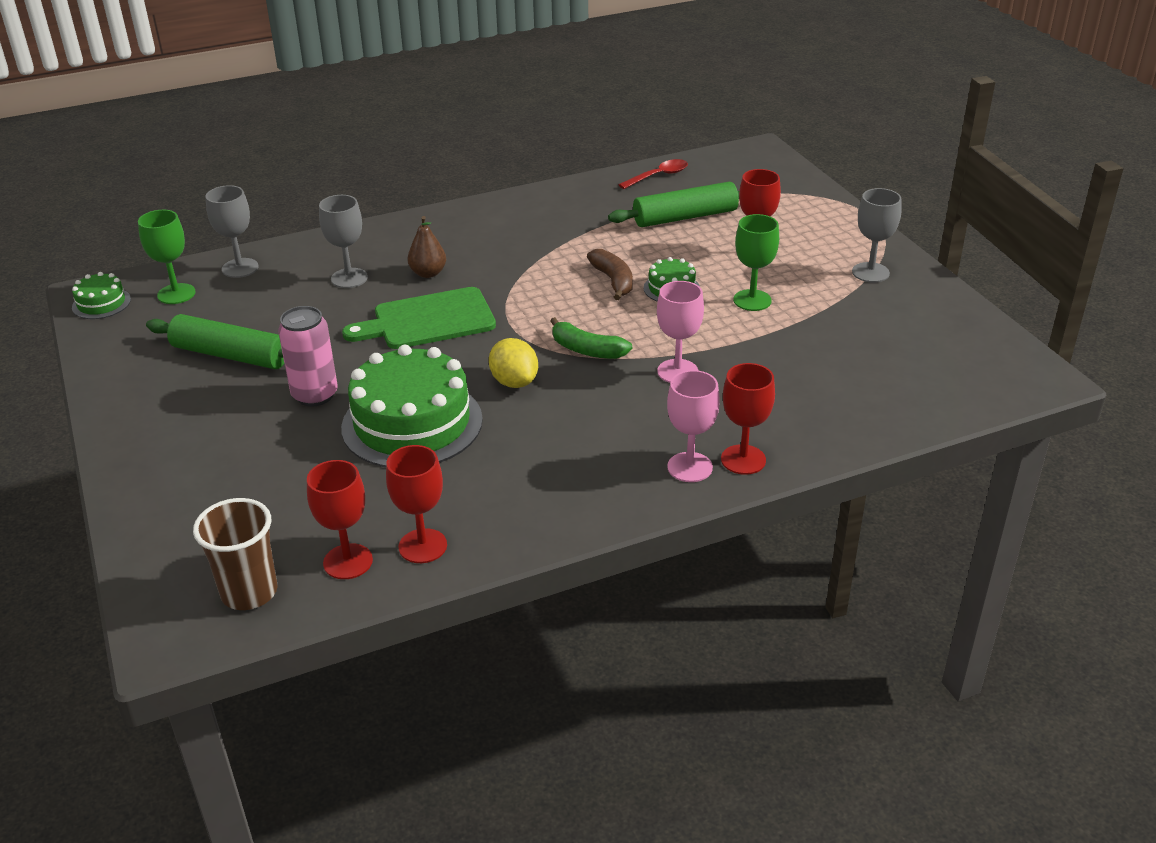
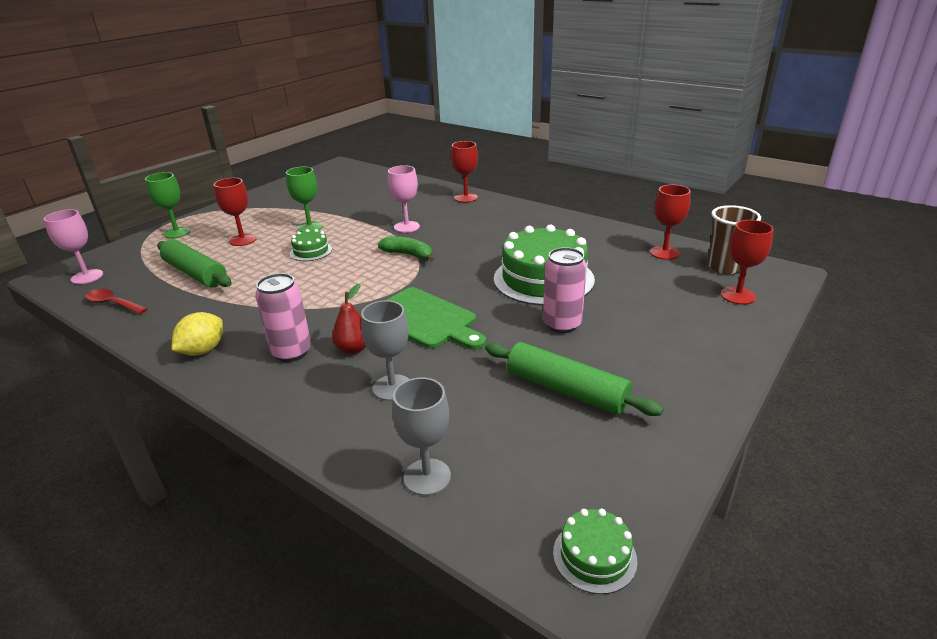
camera: 120 degrees left, 5 degrees down
(176, 294) = (517, 496): green goblet -> green goblet (177, 233)
(231, 355) = (566, 390): green rolling pin -> green rolling pin turned 45 degrees counterclockwise
(422, 546) = (625, 240): red goblet -> red goblet (737, 296)
(428, 273) = (353, 349): brown pear -> red pear
(461, 245) = (291, 352): none -> pink can
(514, 382) = (466, 264): yellow lemon -> yellow lemon (203, 350)
(586, 350) = (409, 255): green banana -> green banana turned 60 degrees counterclockwise
(613, 281) = (313, 271): brown banana -> none
(690, 467) = (485, 205): pink goblet -> pink goblet (87, 277)
(870, 272) = (255, 207): grey goblet -> none

